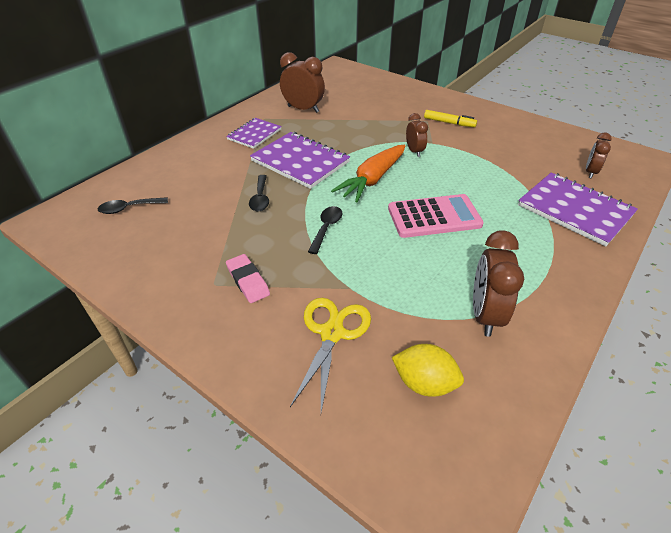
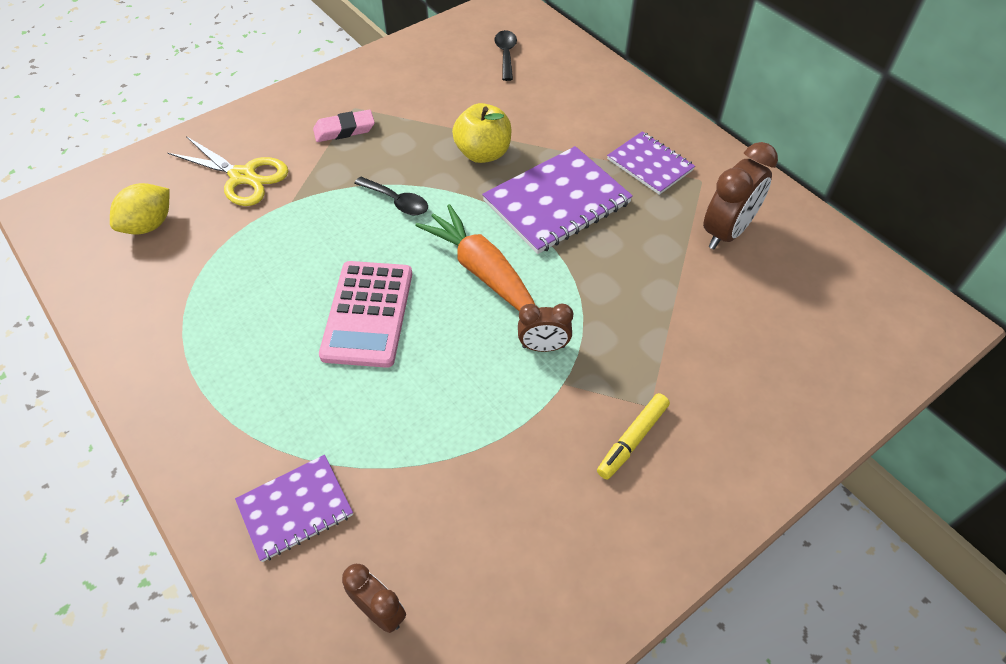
camera: 105 degrees right, 10 degrees up
(260, 198) = (483, 153): black spoon -> yellow apple
(485, 314) = (187, 301): brown clock -> none
(574, 210) = (295, 508): purple notebook -> purple notebook, size x0.61

